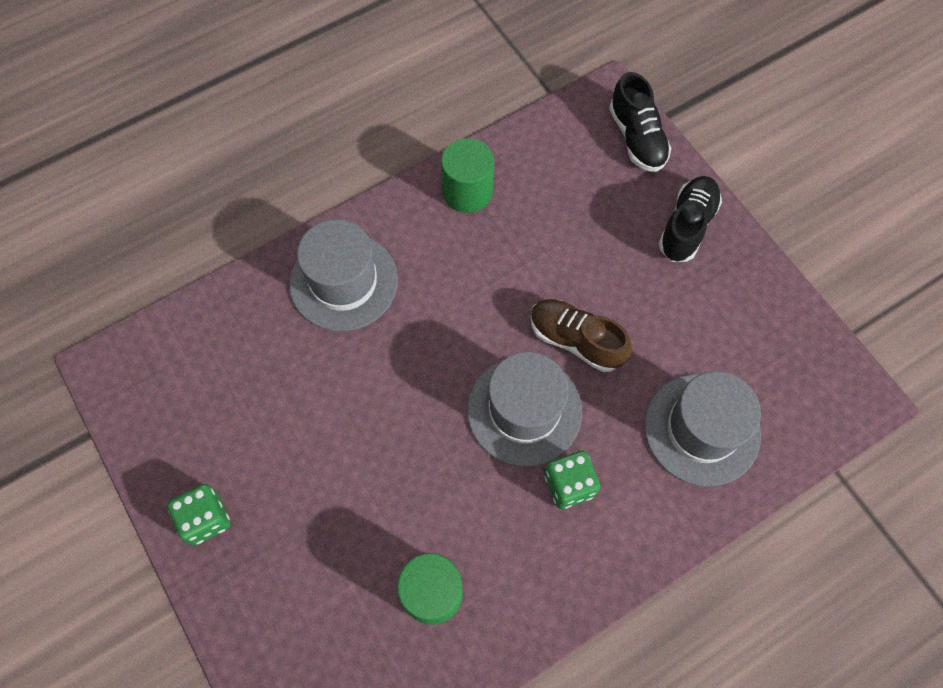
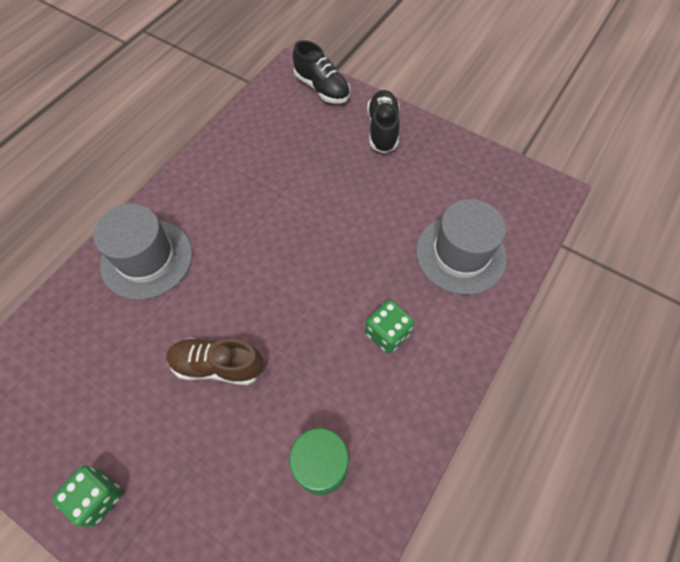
camera: 25 degrees left, 5 degrees down
(467, 191) = (217, 162): green cylinder -> none
(524, 410) = (328, 294): grey hat -> none
(576, 340) = (343, 231): brown shoe -> brown shoe (217, 366)

